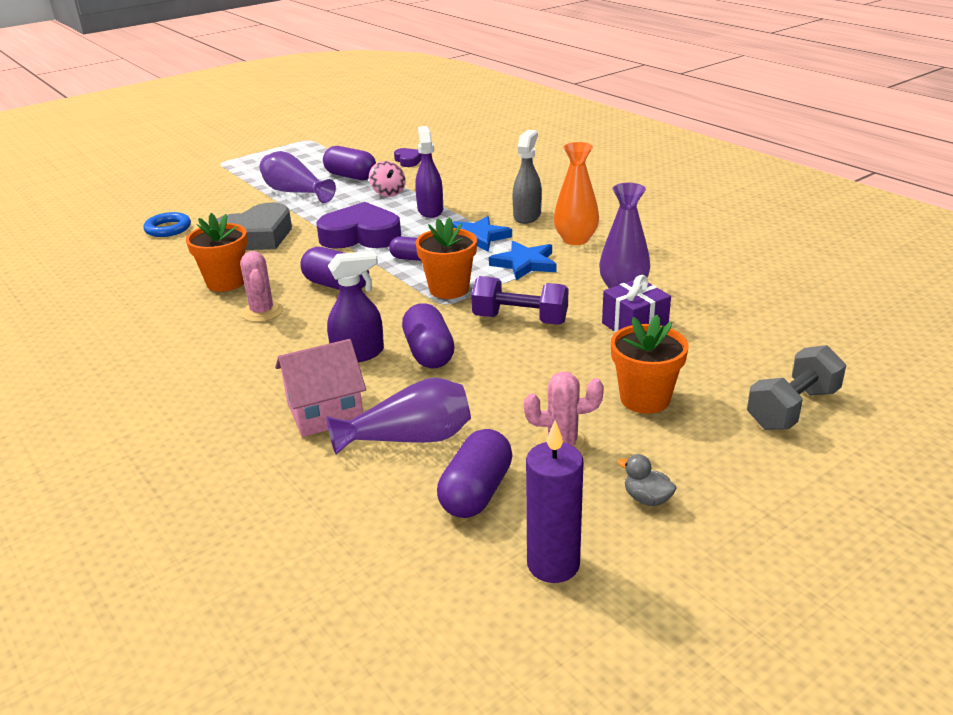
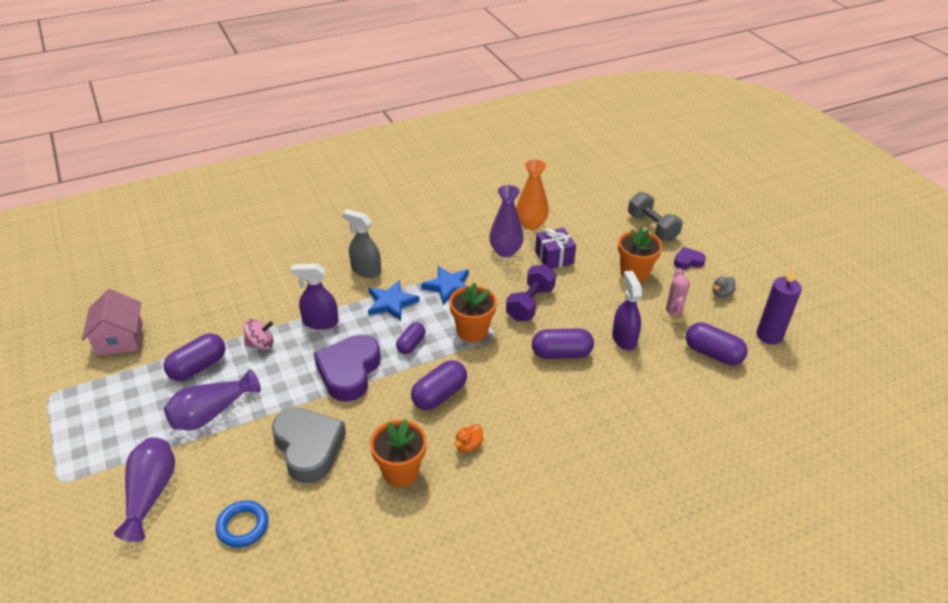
camera: 80 degrees left, 10 degrees up
(262, 312) = (468, 445): pink cactus -> orange duck
(325, 411) = (623, 413): pink house -> pink house (119, 339)
(358, 354) = (553, 390): purple spray bottle -> purple spray bottle (624, 338)
(408, 161) = (187, 321): purple heart -> purple heart (688, 261)
(410, 439) = (660, 375): purple vase -> purple vase (151, 494)
(575, 240) = (421, 255): orange vase -> orange vase (531, 224)

